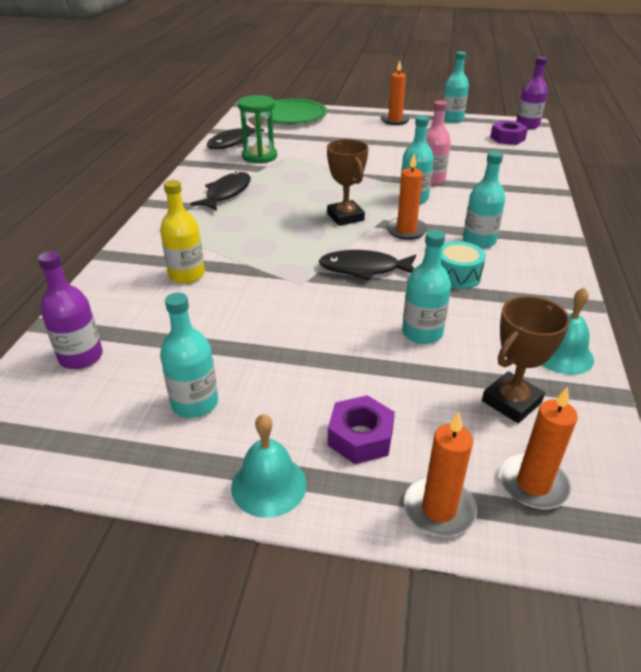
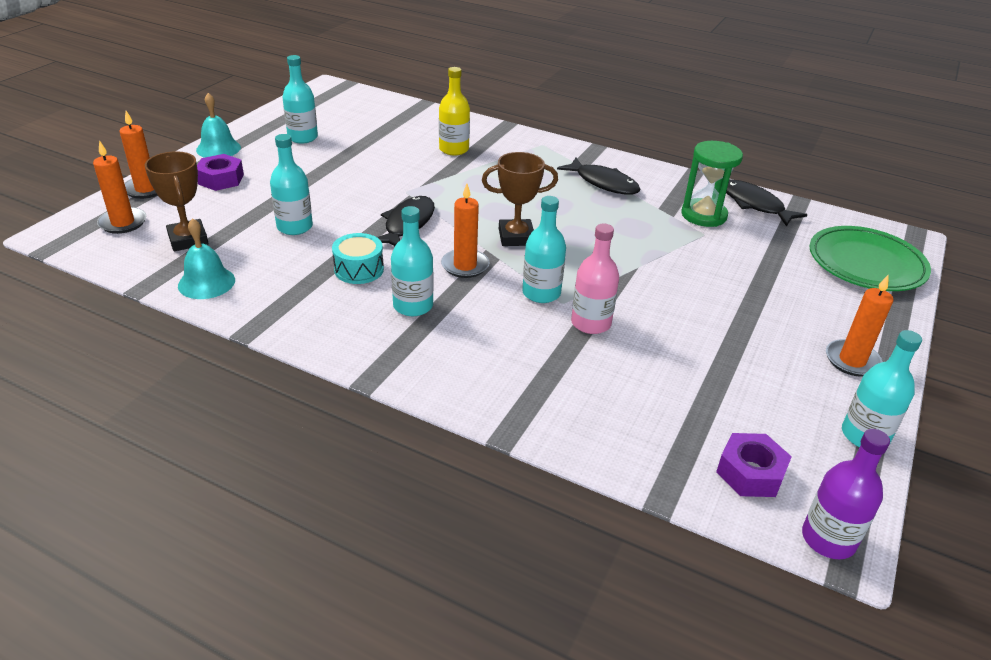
camera: 105 degrees right, 0 degrees up
(81, 357) = (379, 111): purple bottle -> none

